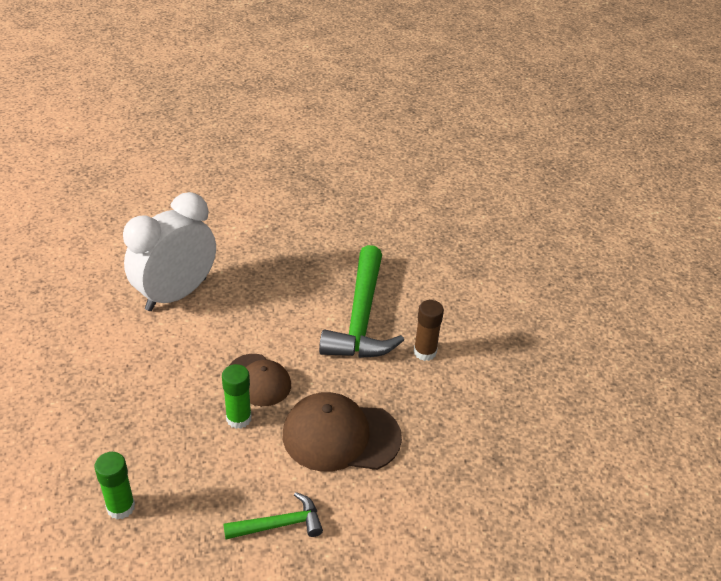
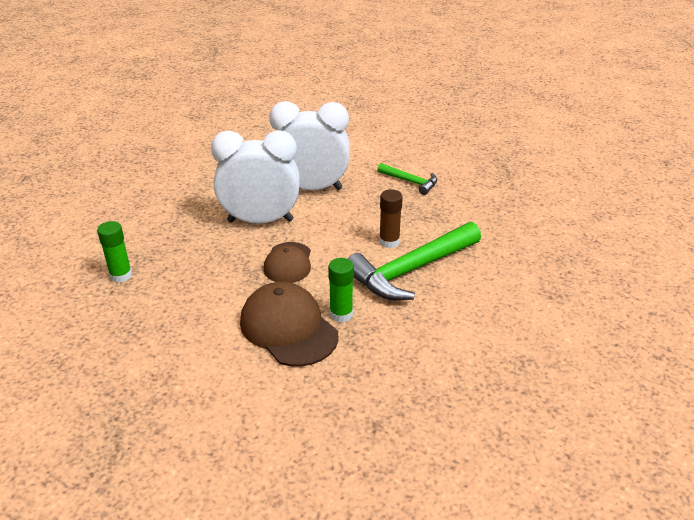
camera: 50 degrees right, 5 degrees down
(175, 357) = (260, 221): none -> white clock
(238, 418) = (245, 275): green glue stick -> green glue stick (341, 314)
(279, 524) = (178, 347): green hammer -> green hammer (410, 182)
(425, 352) = (426, 320): brown glue stick -> brown glue stick (389, 242)

